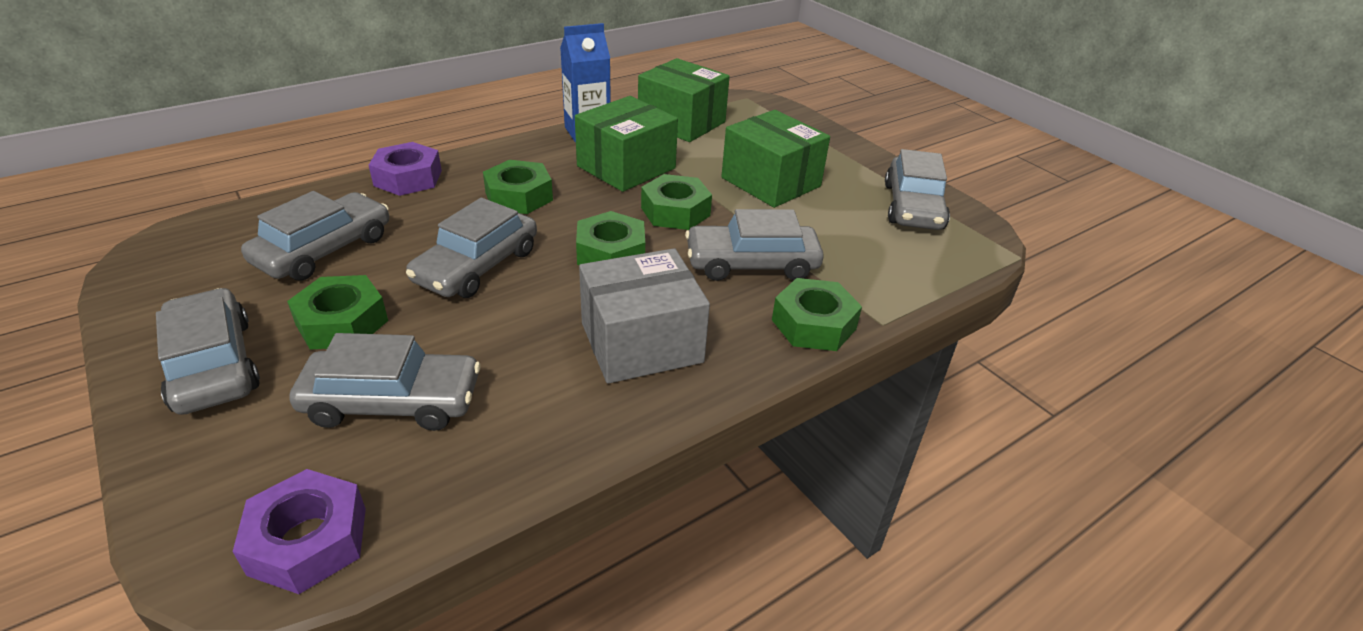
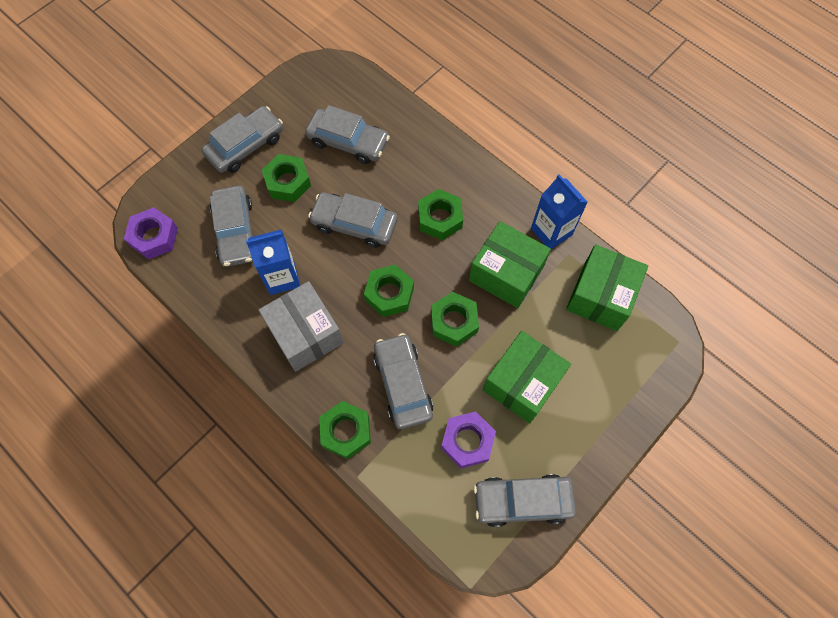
camera: 80 degrees right, 30 degrees up
(408, 178) = (440, 146): purple nut -> purple nut (467, 441)
(525, 354) = (282, 277): none -> blue carton

